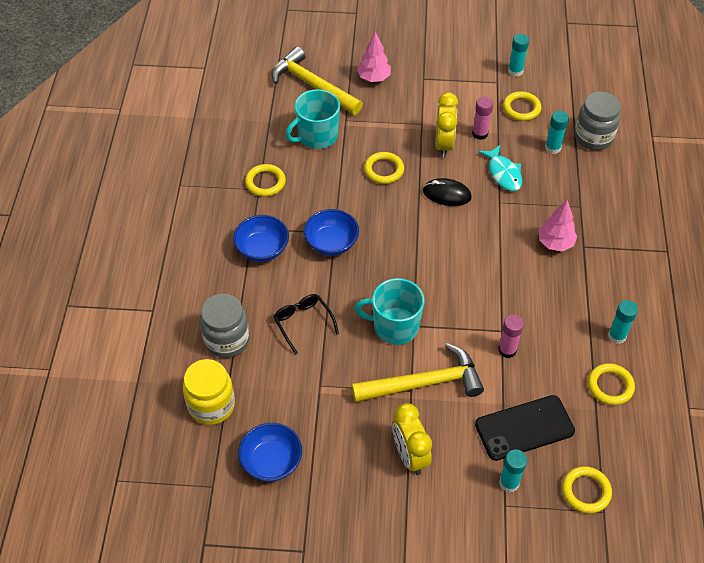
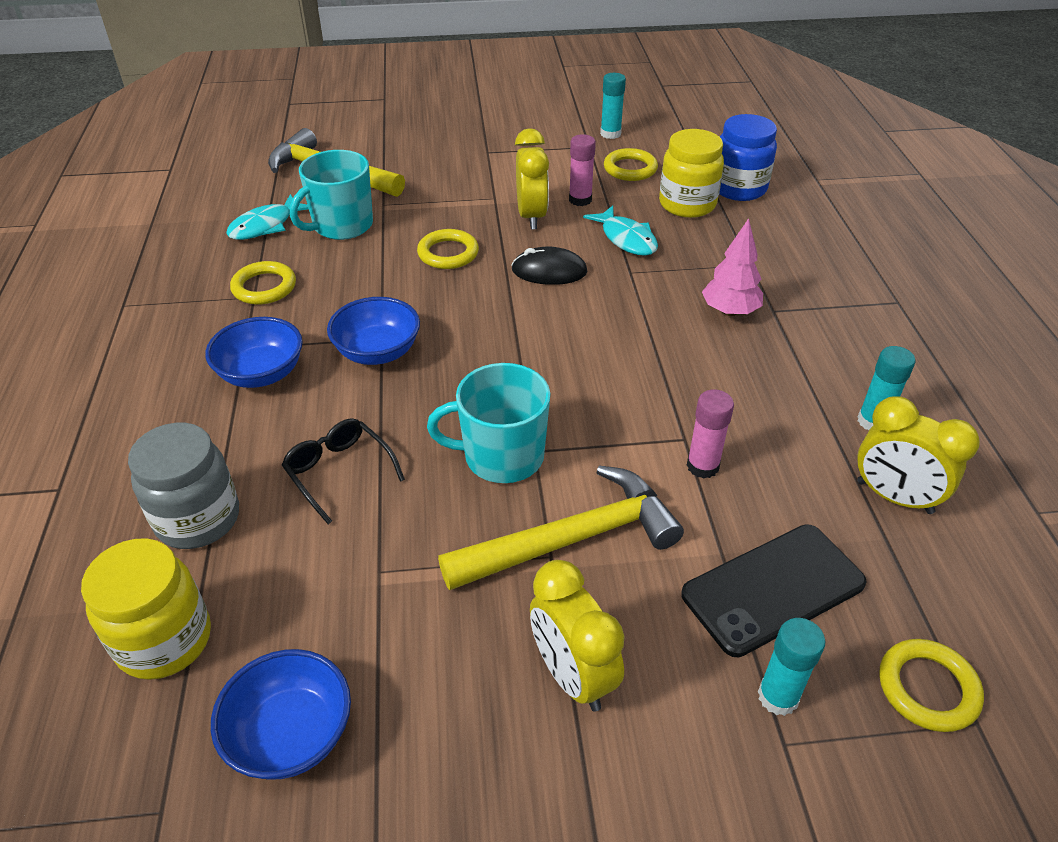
camera: 10 degrees left, 10 degrees down
(267, 130) = (265, 226): none -> turquoise fish
(374, 78) = (417, 157): pink tree -> none
(553, 148) = (687, 204): turquoise glue stick -> yellow jar
(593, 137) = (738, 188): grey jar -> blue jar
(610, 386) = (894, 497): yellow ring -> yellow clock

